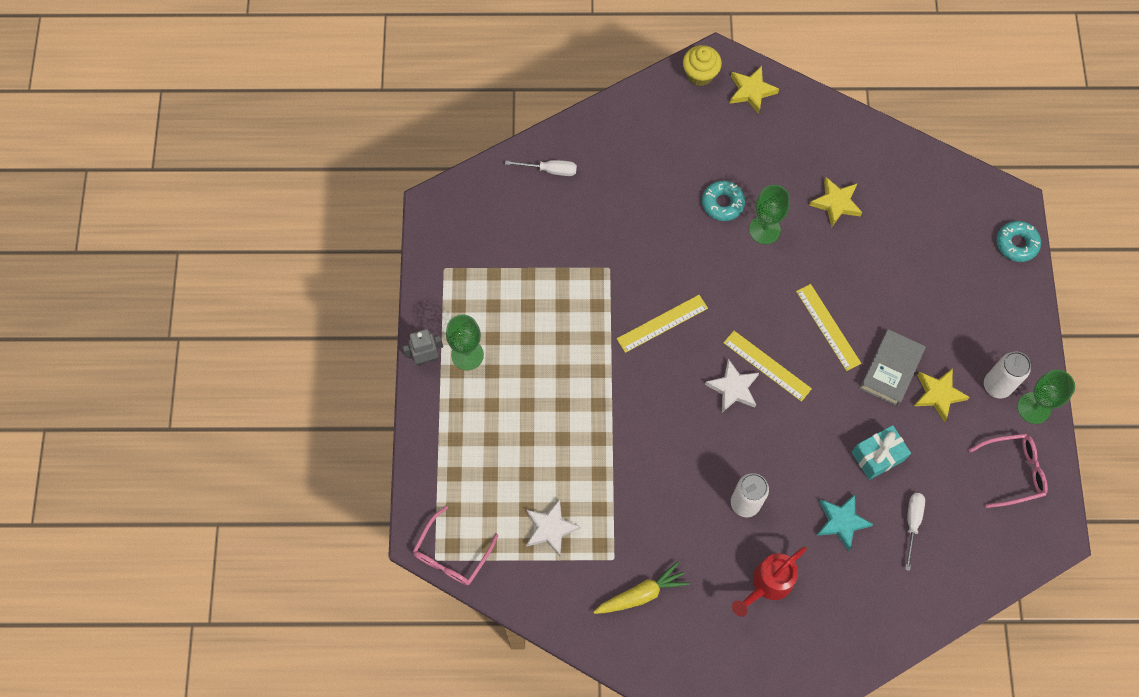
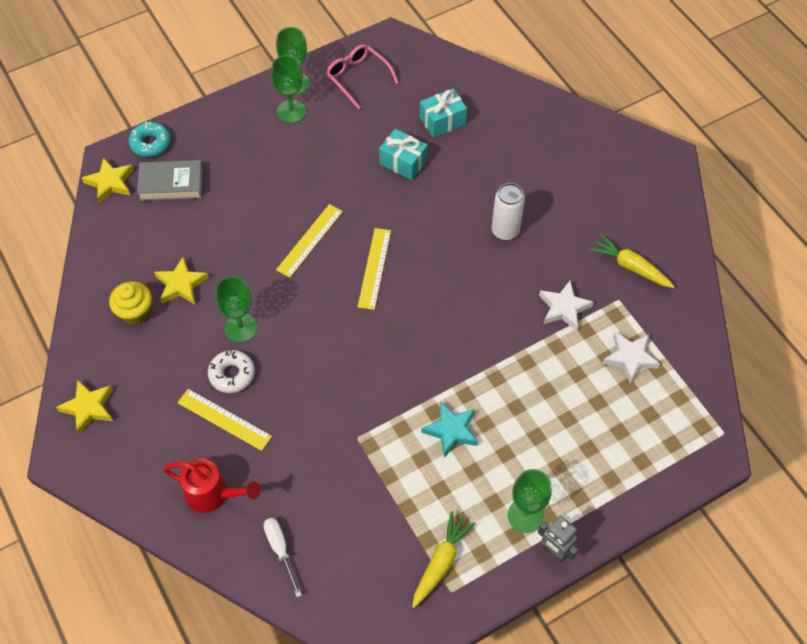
camera: 120 degrees left, 10 degrees down
(452, 554) = (709, 422): pink glasses -> none
(470, 273) = (440, 562): none -> yellow carrot
(662, 323) = (386, 365): yellow ruler -> yellow ruler (224, 419)
(700, 74) = (90, 464): yellow cupcake -> yellow cupcake (135, 312)
(722, 203) = (232, 374): turquoise donut -> white donut
(733, 388) = (411, 283): white star -> white star (564, 308)
(768, 584) = (557, 189): red watering can -> red watering can (213, 494)
(841, 522) = (473, 163): turquoise star -> turquoise star (451, 430)
(891, 369) = (321, 182): grey book -> grey book (171, 184)
(912, 523) = (442, 121): white screwdriver -> turquoise gift
(938, 394) = (323, 144): yellow star -> yellow star (110, 182)
(996, 386) = (291, 111): white can -> green goblet

